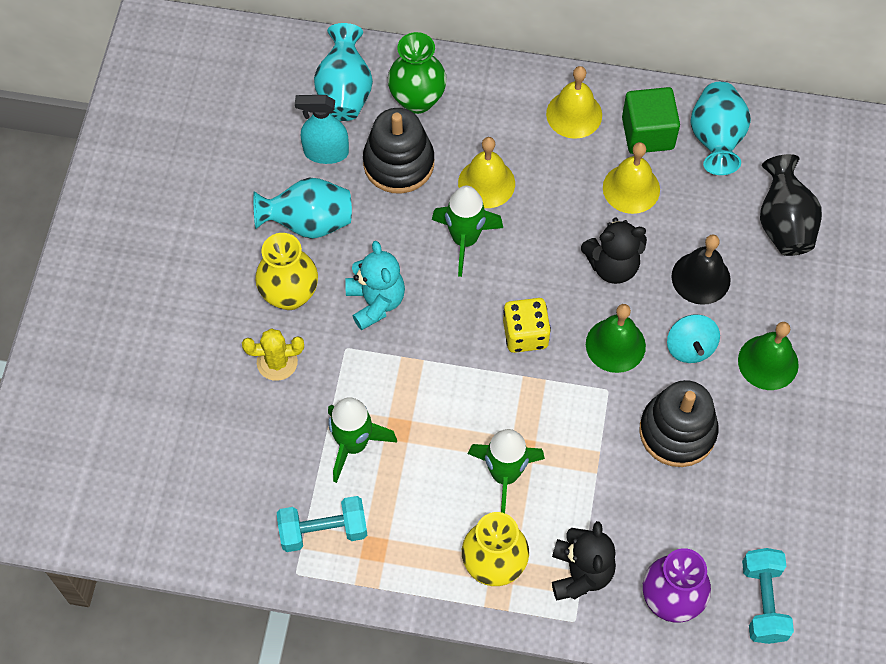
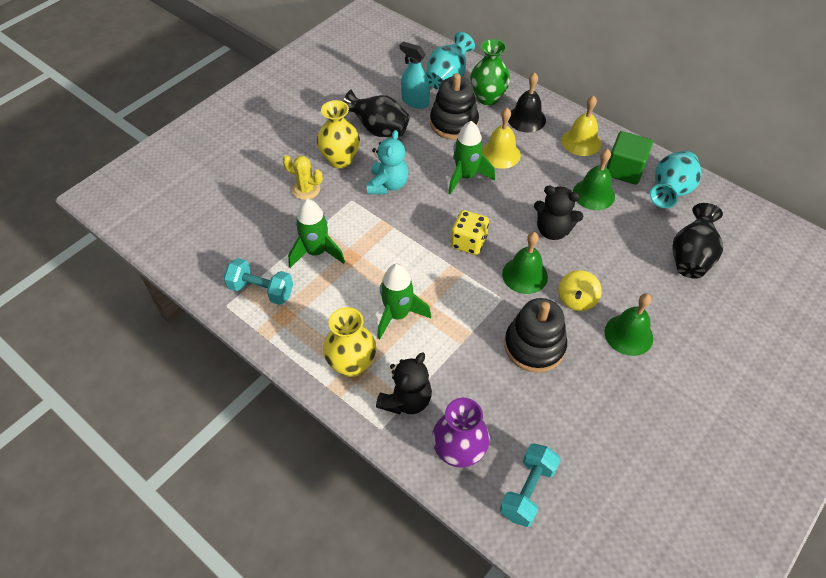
camera: 30 degrees right, 10 degrees down
(308, 223) = (379, 130): turquoise vase -> black vase
(631, 188) = (593, 194): yellow bell -> green bell
(690, 347) = (576, 300): turquoise spinning top -> yellow spinning top
(701, 278) = (610, 263): black bell -> black bell (526, 119)

